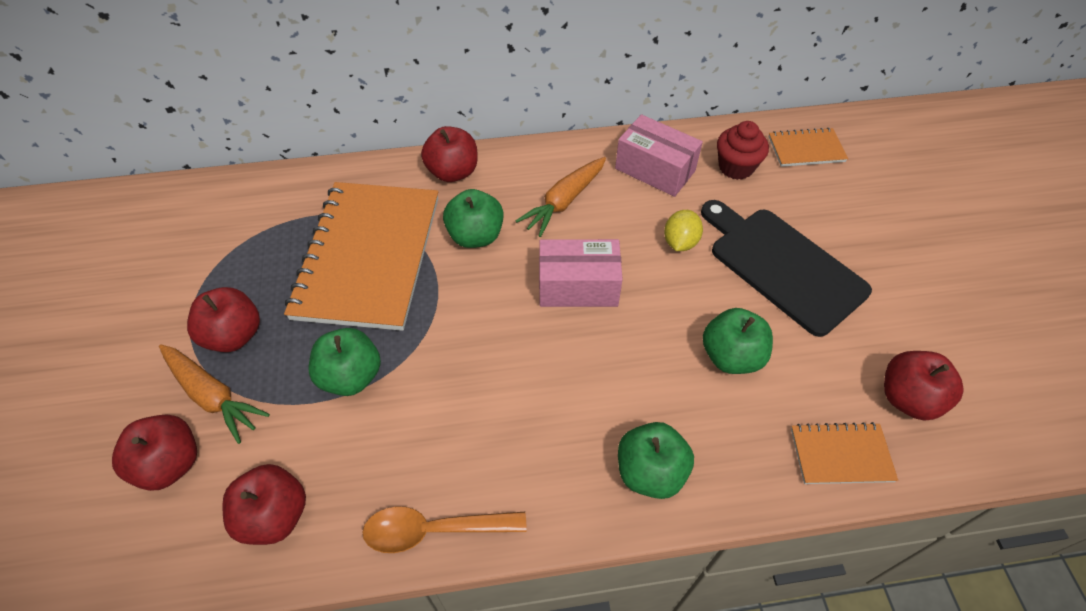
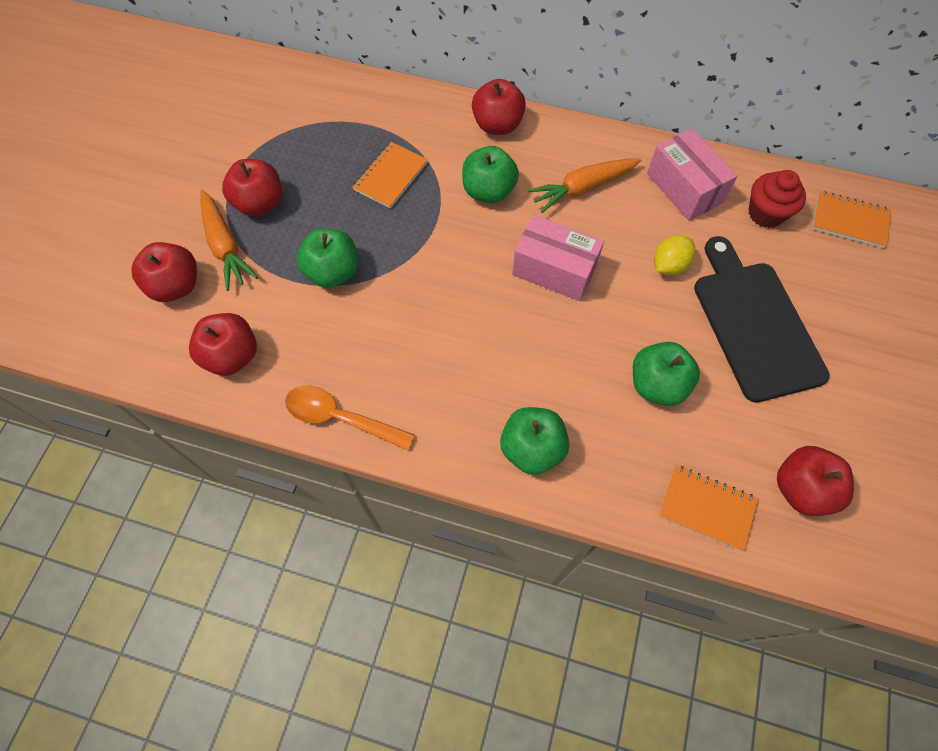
camera: 25 degrees right, 10 degrees up
(368, 256) = (390, 176): orange notebook -> orange notebook, size x0.44

